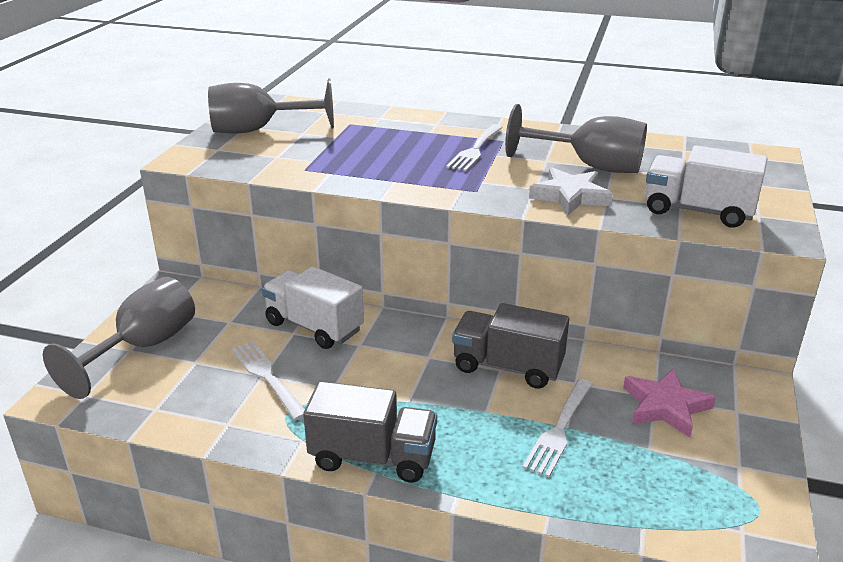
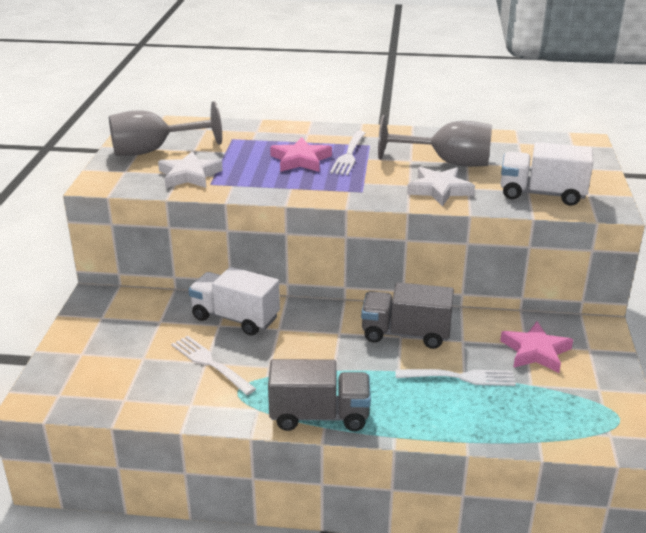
camera: 10 degrees left, 0 degrees up
(143, 347) = (92, 350): grey goblet -> none
(285, 158) = (189, 175): none -> white star
(417, 151) = (300, 160): none -> pink star
(559, 429) = (459, 377): white fork -> white fork turned 105 degrees counterclockwise

